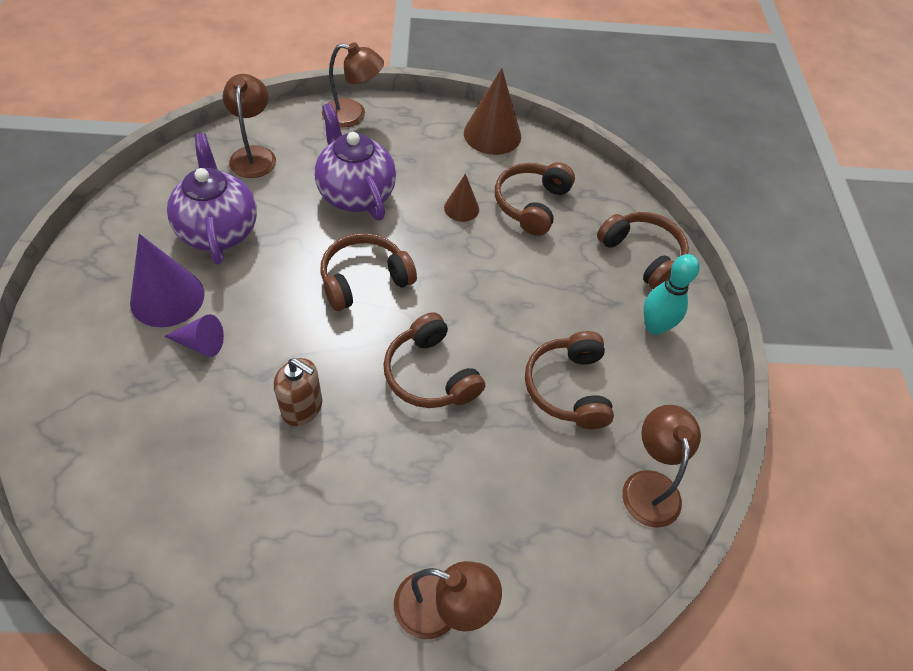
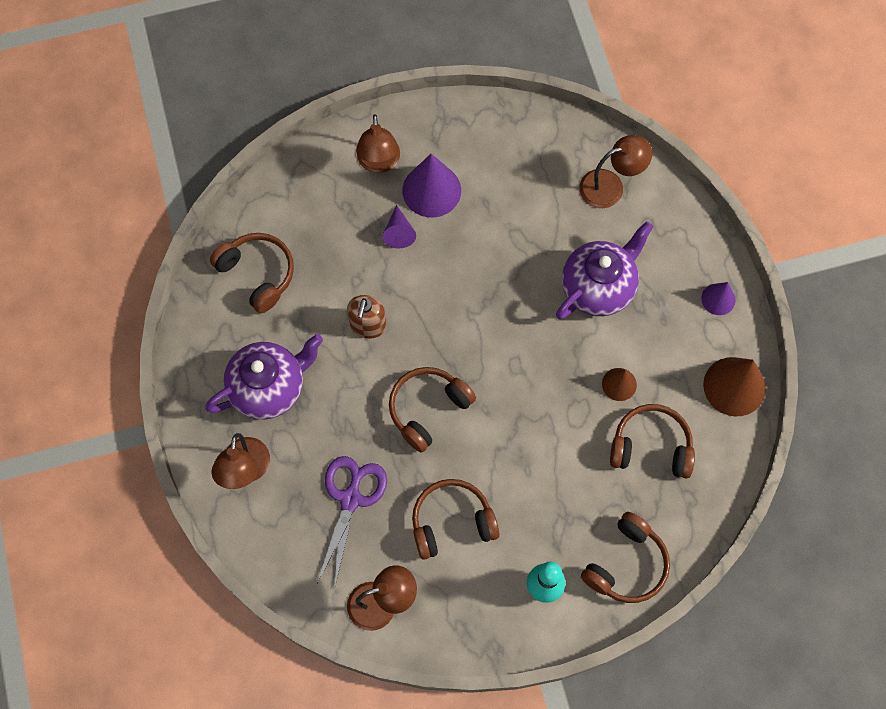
camera: 80 degrees right, 15 degrees up
(218, 230) = (512, 196): purple teapot -> purple teapot (269, 387)
(353, 115) = (701, 249): brown lamp -> brown lamp (379, 163)
(364, 279) = (504, 328): brown headphones -> brown headphones (257, 274)
(406, 119) = (718, 299): none -> purple cone
(515, 486) = (350, 499): none -> purple scissors

